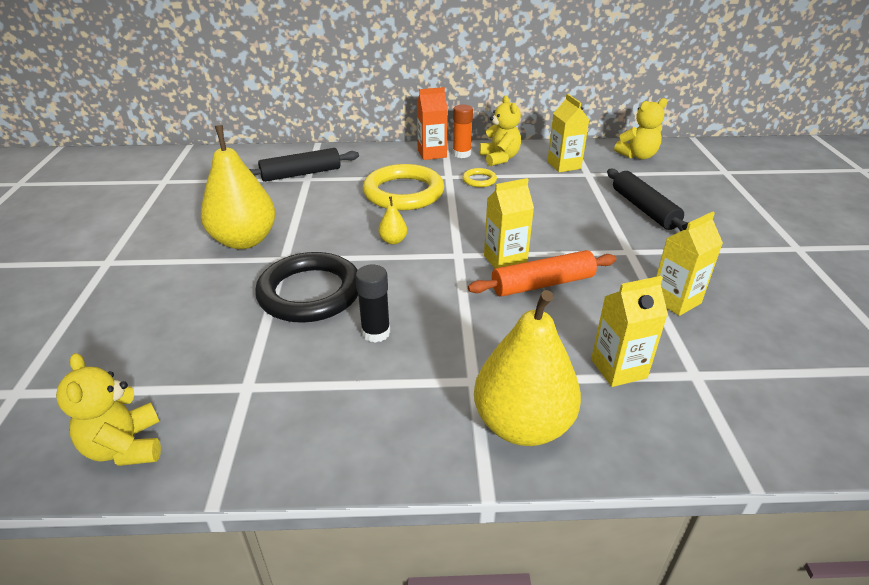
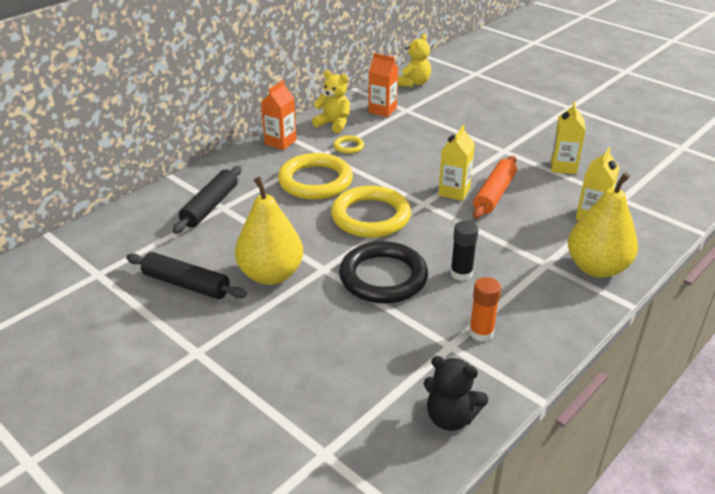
camera: 45 degrees left, 0 degrees up
(125, 447) = (450, 417): yellow teddy bear -> black teddy bear
(393, 241) = (370, 216): yellow pear -> yellow ring
(461, 154) = (302, 132): orange glue stick -> orange glue stick (481, 333)
(564, 165) = (382, 110): yellow carton -> orange carton
(644, 209) = (472, 119): black rolling pin -> black rolling pin (186, 284)

